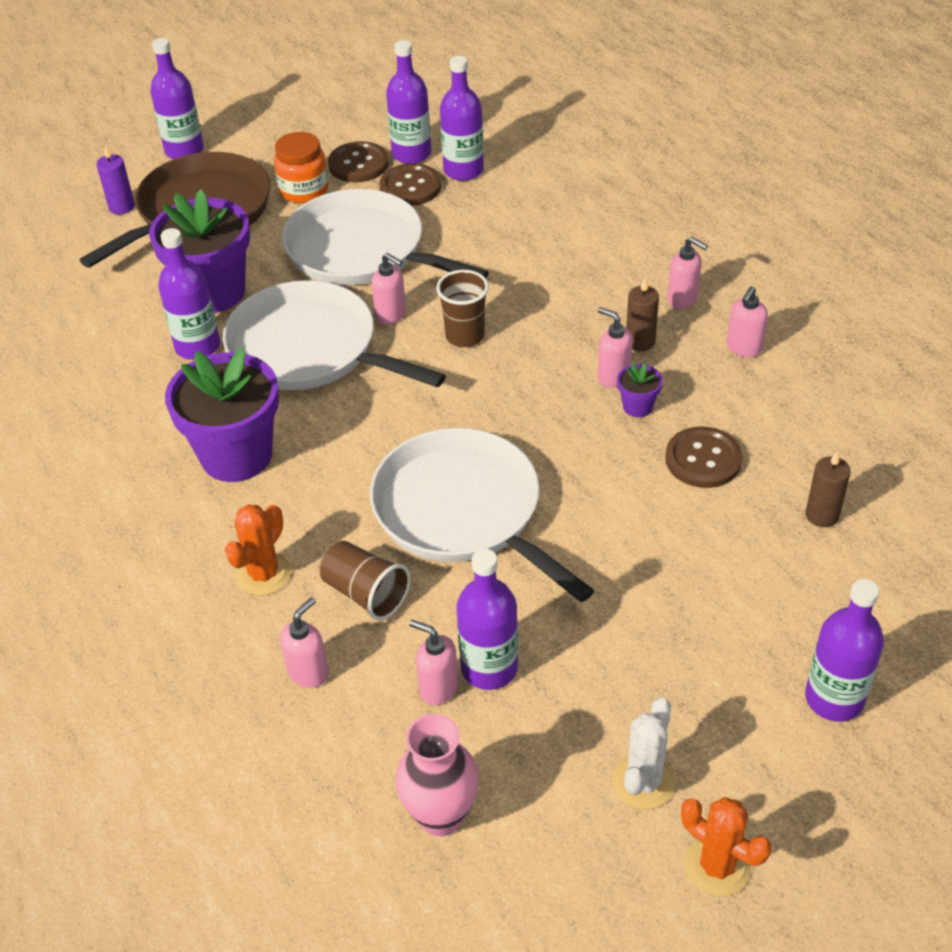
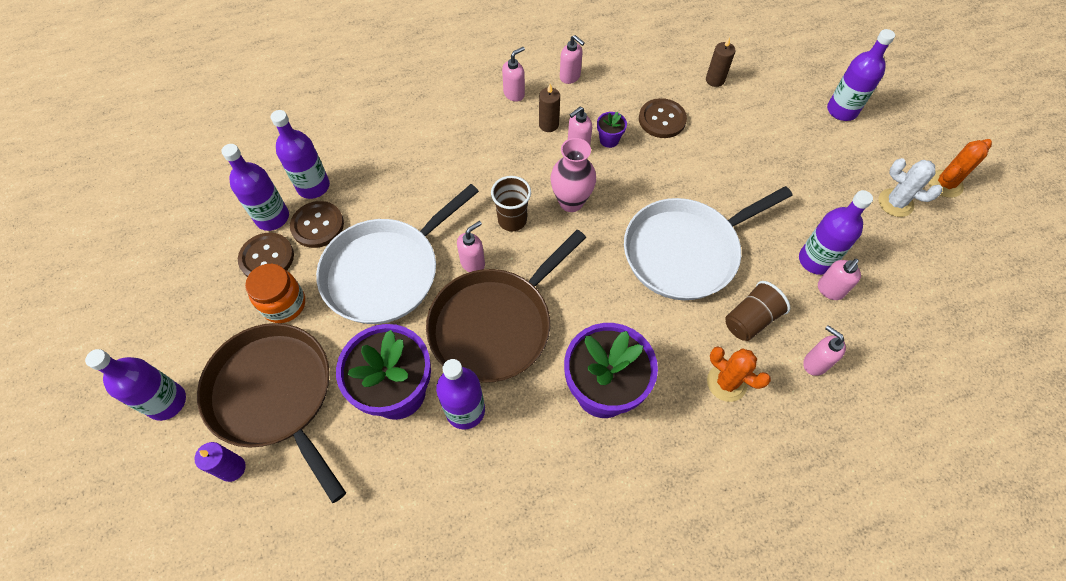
camera: 80 degrees left, 15 degrees up
(310, 349) = (495, 324): white pan -> brown pan
(441, 816) = (921, 304): pink vase -> pink vase (571, 202)

